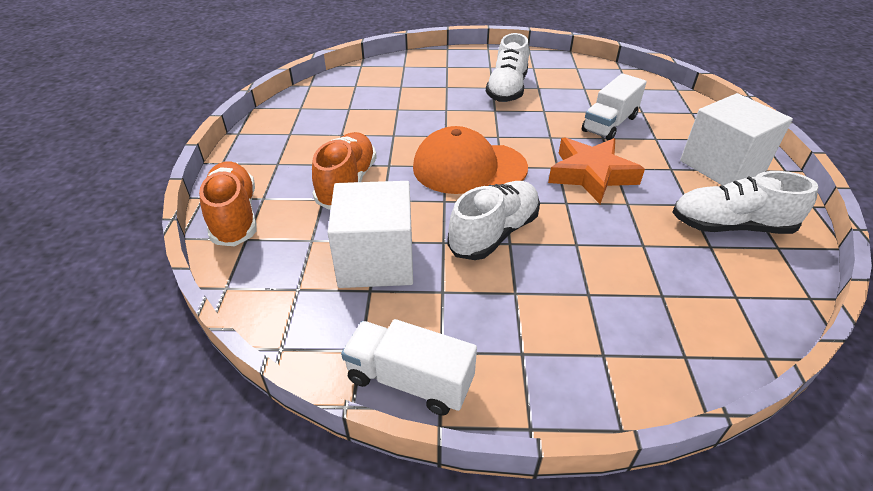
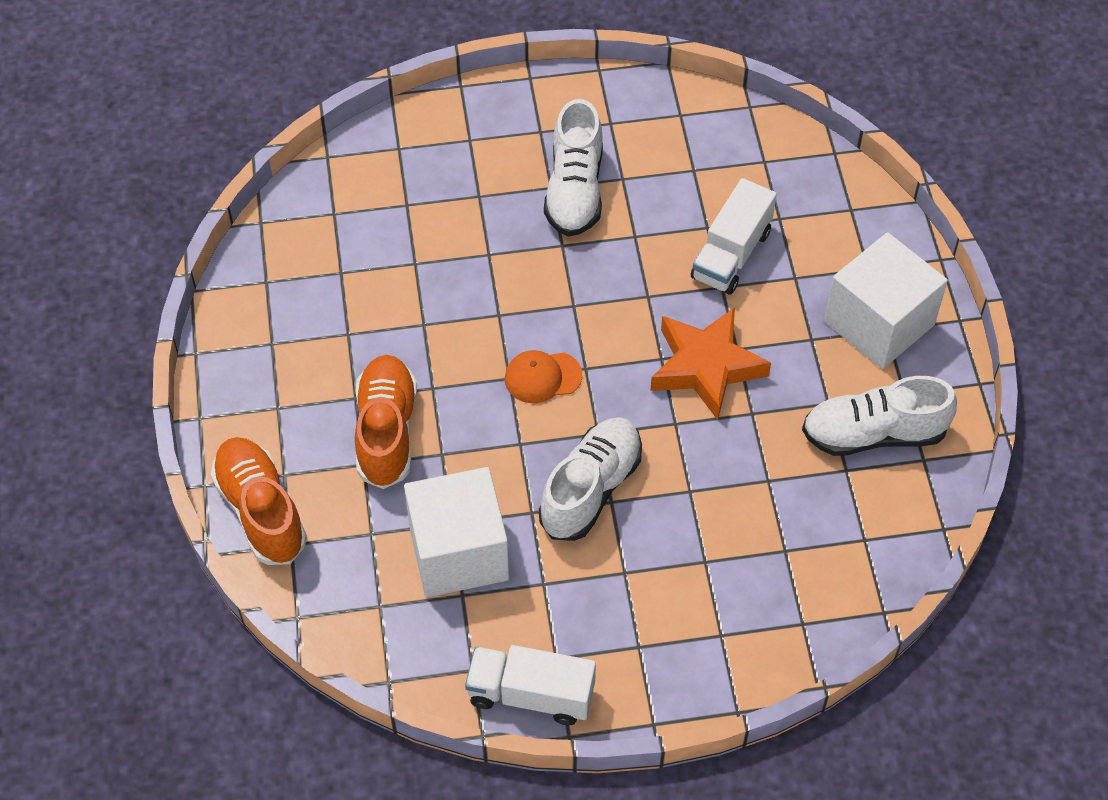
camera: 10 degrees left, 15 degrees up
(469, 168) = (542, 377): orange cap -> orange cap, size x0.50

